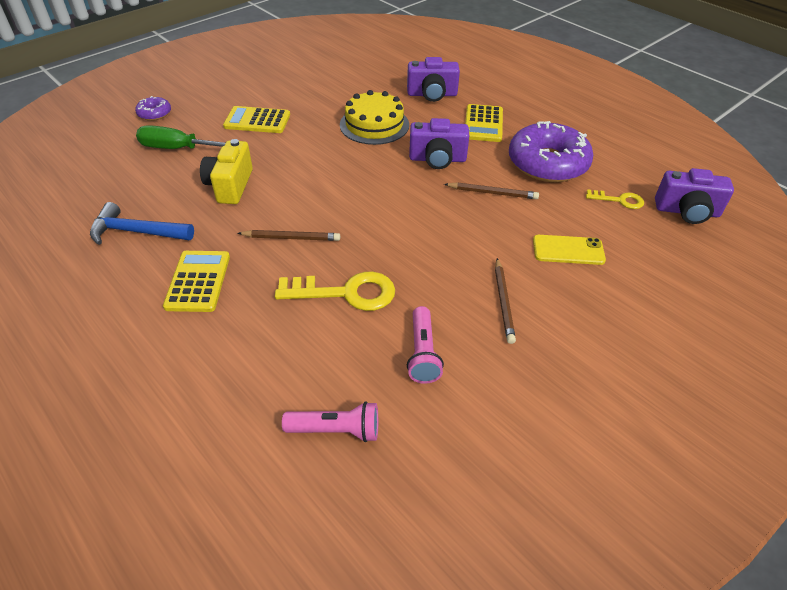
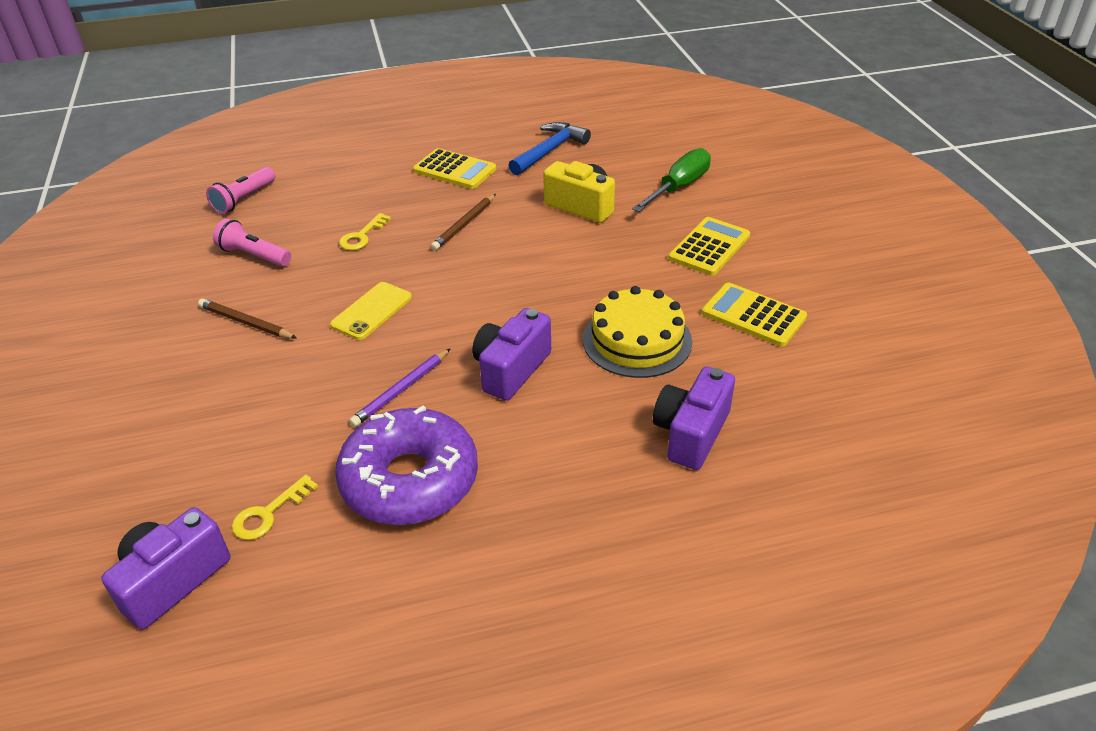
camera: 120 degrees right, 5 degrees down
(154, 113) = (770, 182): purple donut -> none
(345, 293) = (362, 236): yellow key -> yellow key, size x0.56
(483, 124) = (563, 457): yellow calculator -> yellow calculator (753, 315)
(493, 193) = (401, 390): brown pencil -> purple pencil
(568, 250) = (250, 406): yellow phone -> yellow phone (371, 311)

